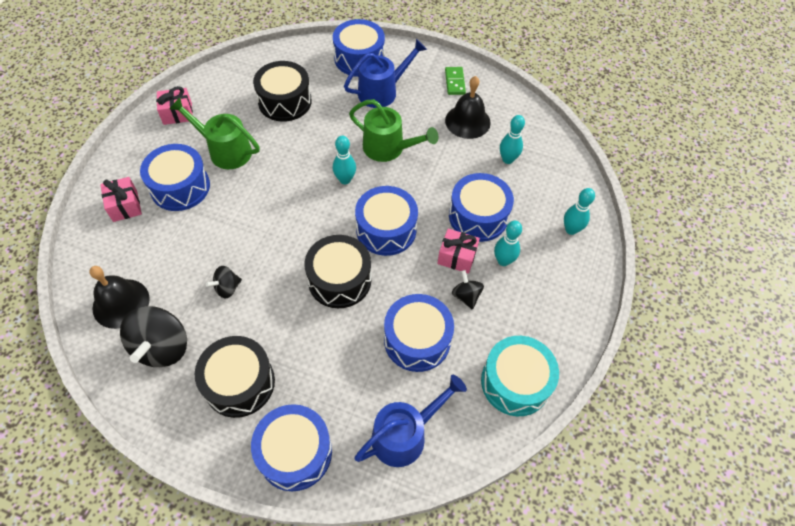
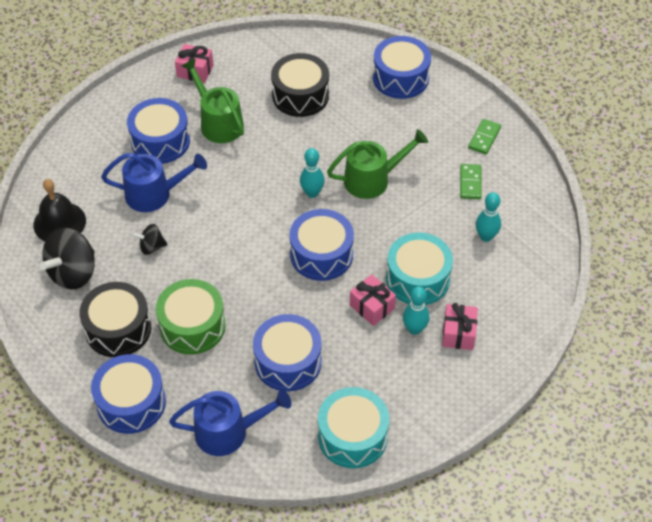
camera: 30 degrees right, 5 degrees down
(125, 206) = (105, 140): pink gift -> pink gift (458, 333)
(310, 347) = (192, 326): none -> green drum
(339, 280) = (251, 281): black drum -> none
(382, 91) = (402, 120): blue watering can -> blue watering can (154, 194)
(388, 148) = (373, 179): green watering can -> green watering can turned 75 degrees counterclockwise
(466, 296) = (357, 344): black spinning top -> none
(467, 121) = (470, 183): black bell -> green domino
(478, 216) = (418, 279): blue drum -> turquoise drum
(571, 229) = (503, 329): turquoise bowling pin -> none

